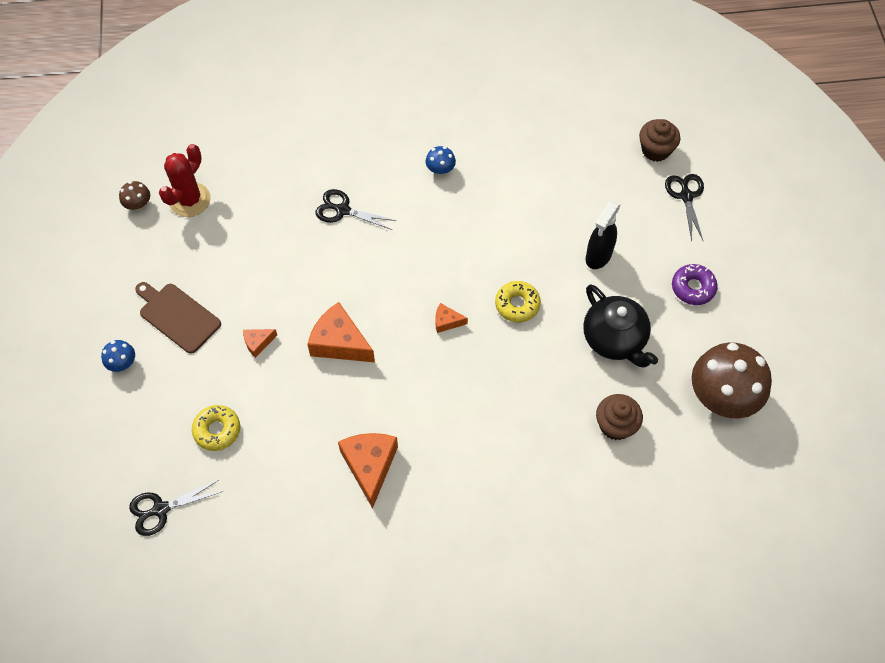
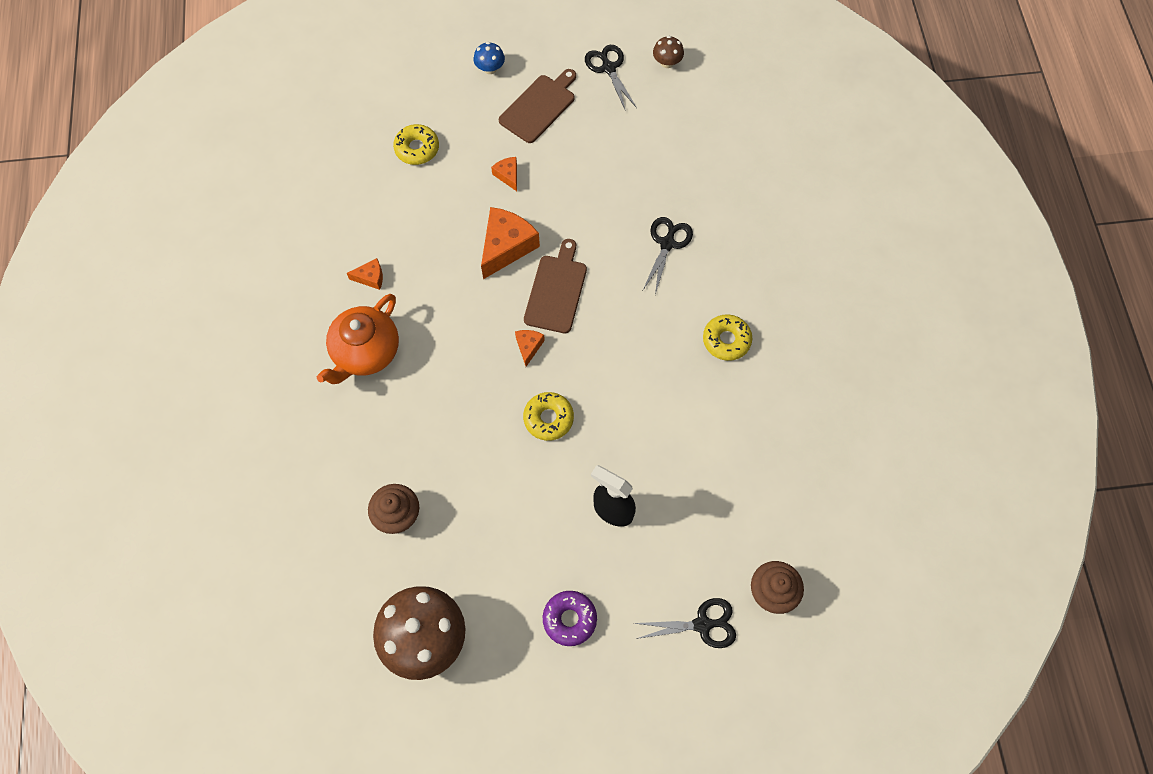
camera: 90 degrees right, 5 degrees up
(161, 509) = (343, 112): black scissors -> black scissors (609, 68)
(190, 200) = (674, 105): red cactus -> none
(370, 466) = (370, 277): orange cheese -> orange cheese, size x0.50
(389, 299) = (556, 290): none -> brown cutting board
(440, 169) = (726, 340): blue mushroom -> yellow donut
(453, 465) = (365, 352): none -> orange teapot
(614, 339) = (502, 522): black teapot -> none

